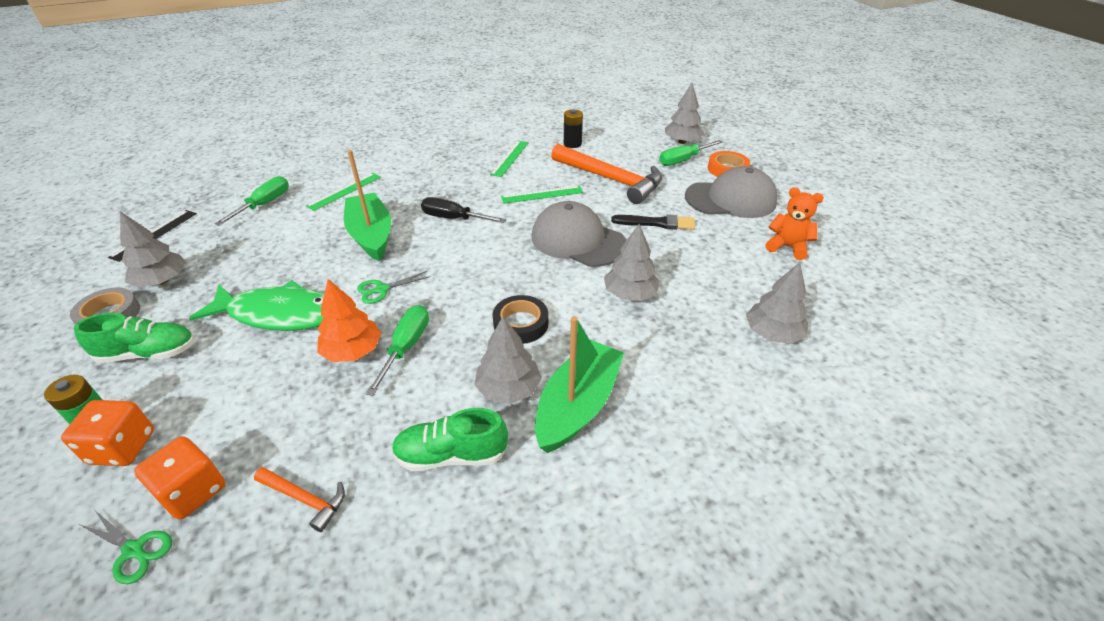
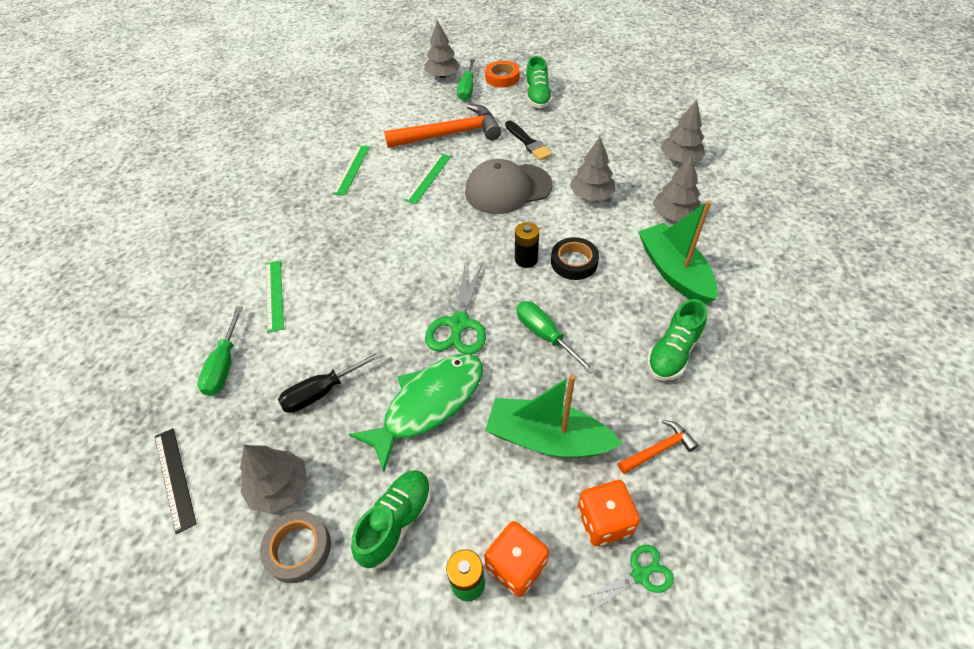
camera: 50 degrees left, 10 degrees up
(264, 204) = (224, 364): green screwdriver -> green screwdriver turned 150 degrees counterclockwise
(353, 351) = (522, 369): orange tree -> none
(371, 235) = (372, 302): green boat -> green boat (547, 438)
(382, 289) = (459, 323): green scissors -> green scissors, size x1.73
(454, 219) = (405, 241): black screwdriver -> black screwdriver (323, 391)
(508, 389) = (634, 298): grey tree -> grey tree (674, 215)
(510, 158) = (351, 169): green ruler -> green ruler turned 45 degrees clockwise
(572, 144) = (375, 127): black battery -> black battery (526, 259)
(657, 223) = (528, 142): black brush -> black brush turned 105 degrees clockwise
(730, 199) = (537, 97): grey cap -> green shoe
(787, 247) = (610, 105): orange teddy bear -> none

